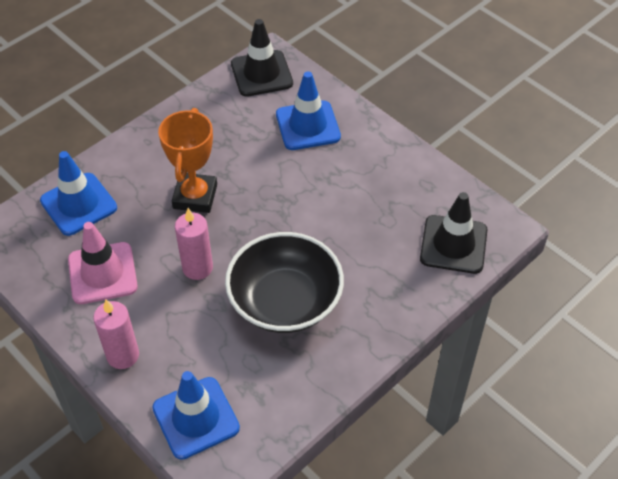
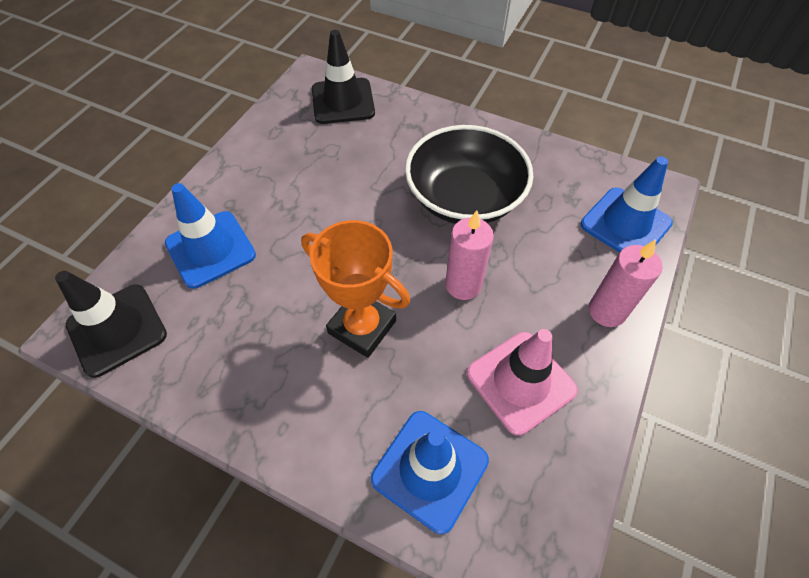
camera: 110 degrees left, 5 degrees up
(195, 196) = (362, 327): orange trophy -> orange trophy turned 45 degrees clockwise

